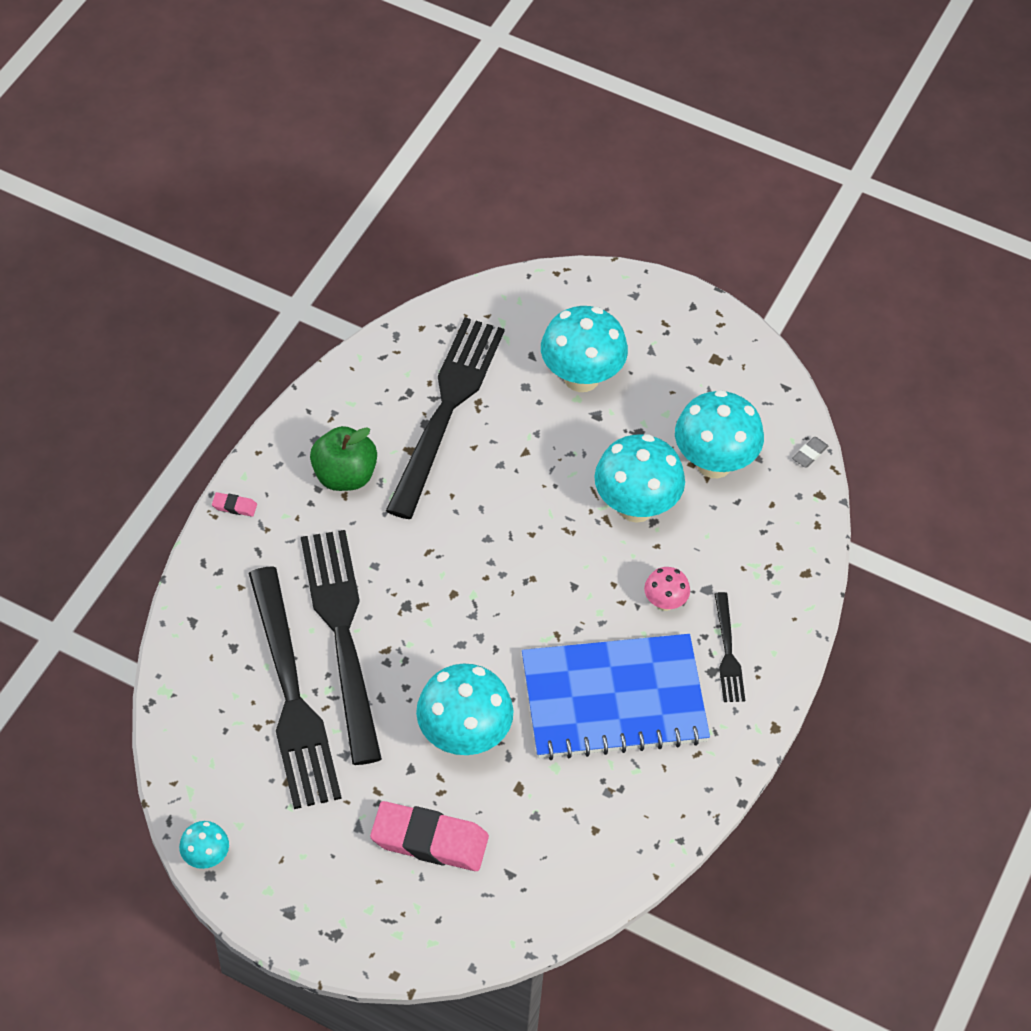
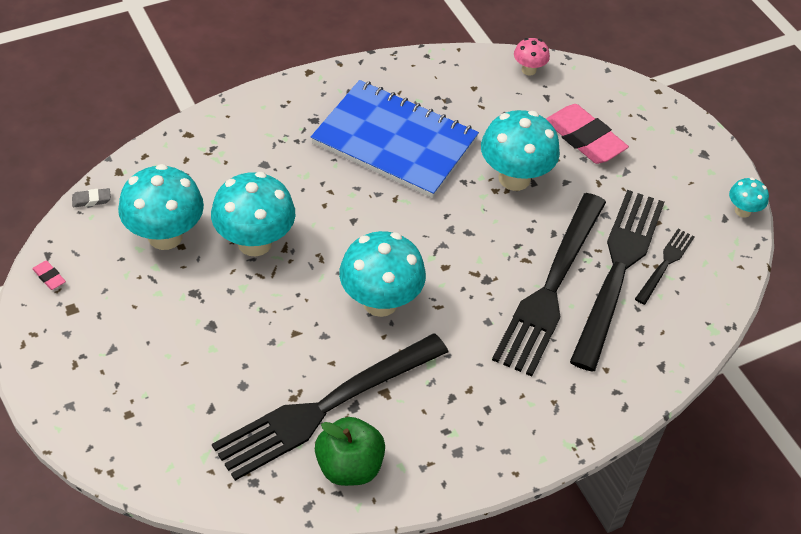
camera: 145 degrees left, 5 degrees down
(234, 506) = (568, 437): pink eraser -> pink eraser (49, 277)
(344, 475) = (457, 405): green apple -> green apple (349, 467)
(581, 377) = (191, 363): turquoise mushroom -> turquoise mushroom (380, 302)
(665, 602) = (301, 173): pink mushroom -> pink mushroom (528, 70)
(728, 653) = (293, 122): black fork -> black fork (665, 263)

